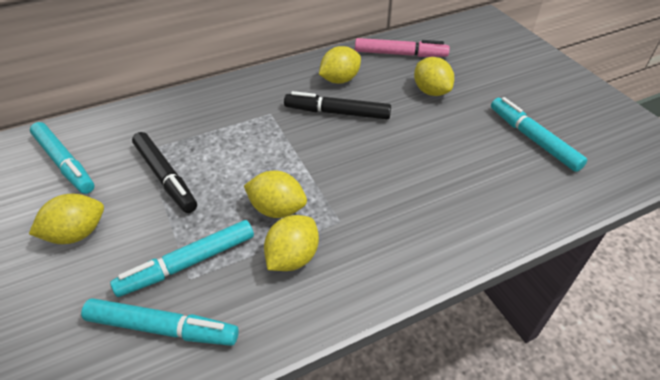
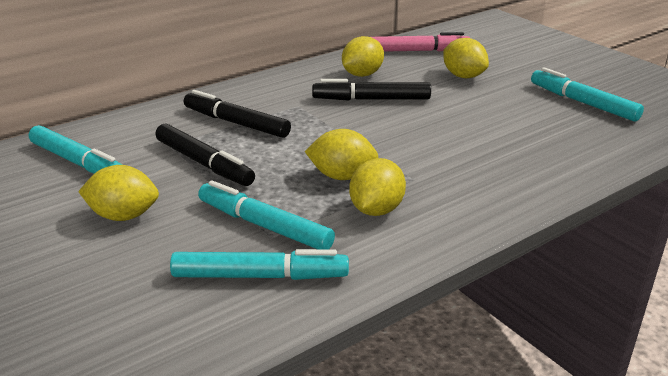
camera: 10 degrees left, 15 degrees down
(77, 234) = (123, 216): yellow lemon -> yellow lemon turned 45 degrees clockwise
(188, 263) = (264, 226): turquoise marker -> turquoise marker turned 75 degrees clockwise
(209, 130) = (236, 123): none -> black marker

